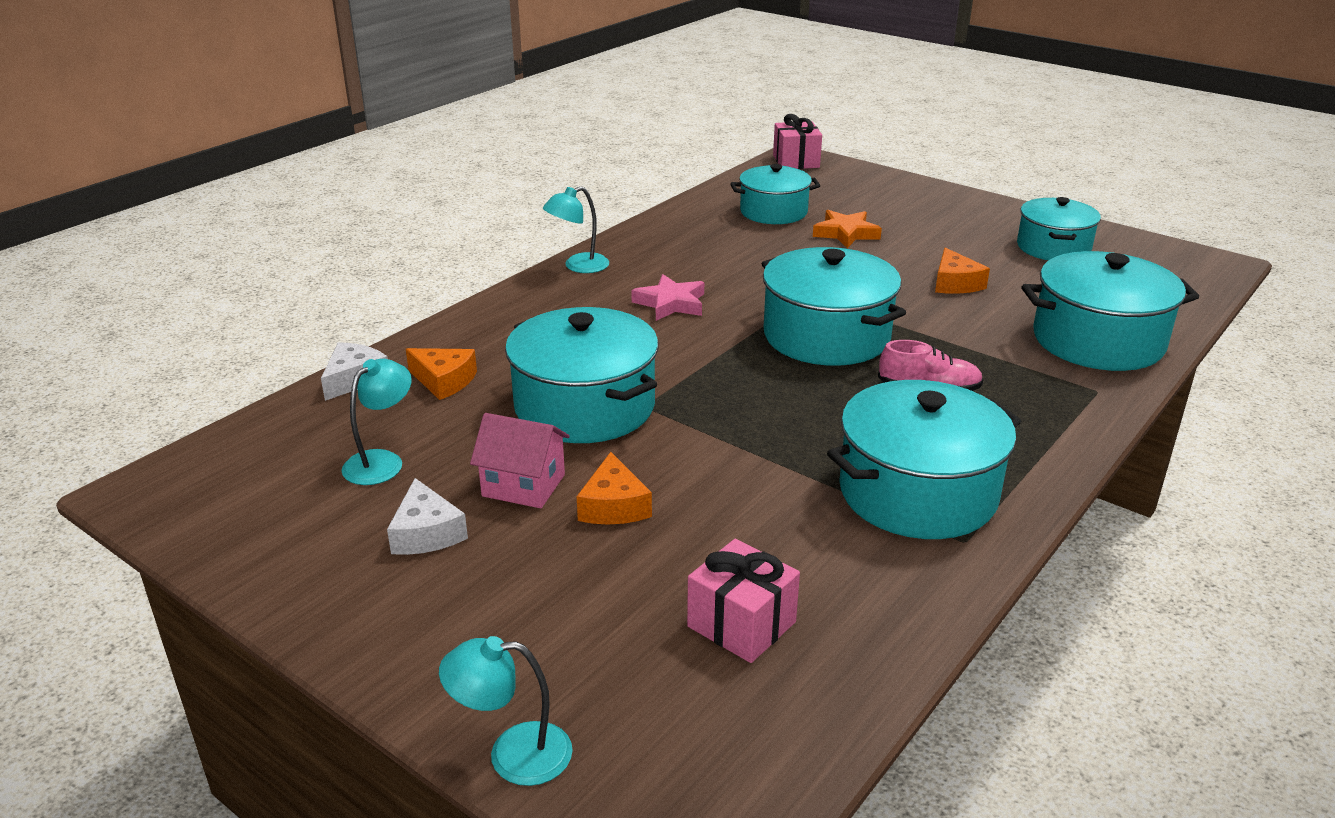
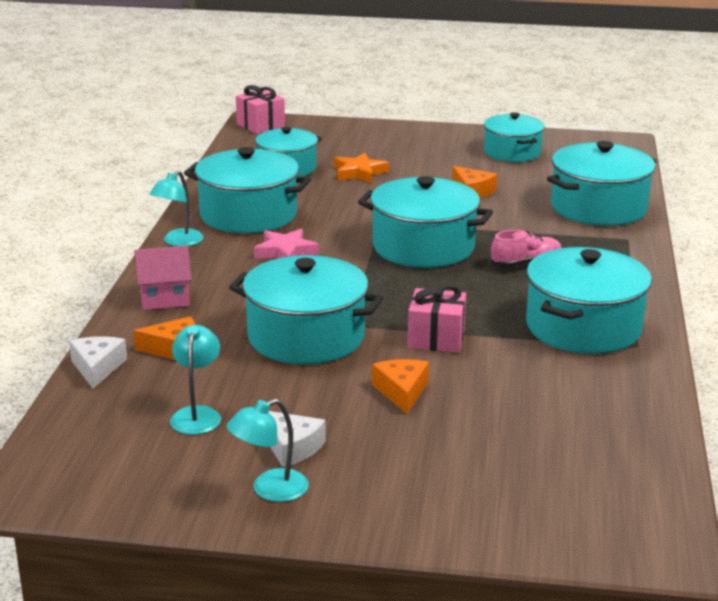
camera: 30 degrees left, 5 degrees down
(513, 754) = (504, 542): turquoise lamp -> turquoise lamp (269, 490)
(523, 485) = (324, 398): pink house -> pink house (164, 298)
(613, 506) = (402, 391): orange cheese -> orange cheese turned 150 degrees counterclockwise
(678, 254) = (248, 215): none -> turquoise pot
(741, 624) = (559, 430): pink gift -> pink gift (436, 338)

